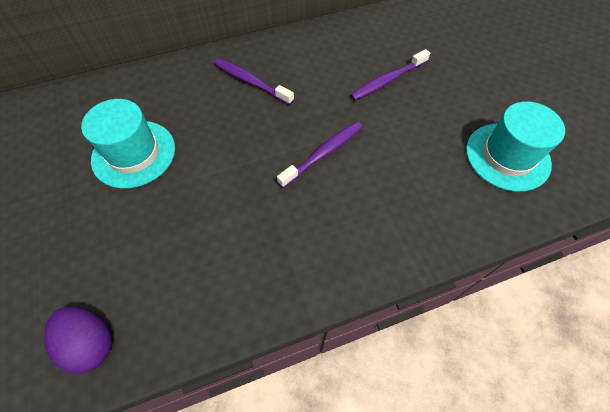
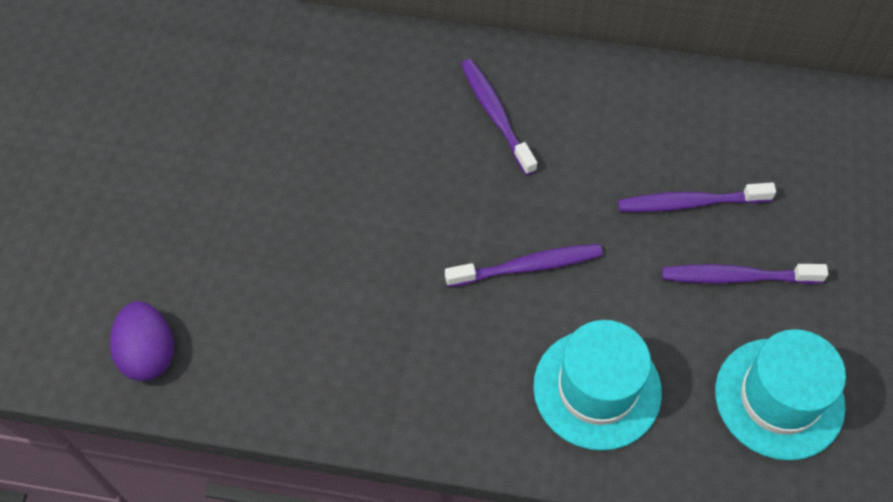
camera: 30 degrees right, 0 degrees up
(134, 153) = (295, 150): turquoise hat -> turquoise hat (597, 389)
(438, 106) = (737, 277): none -> purple toothbrush

